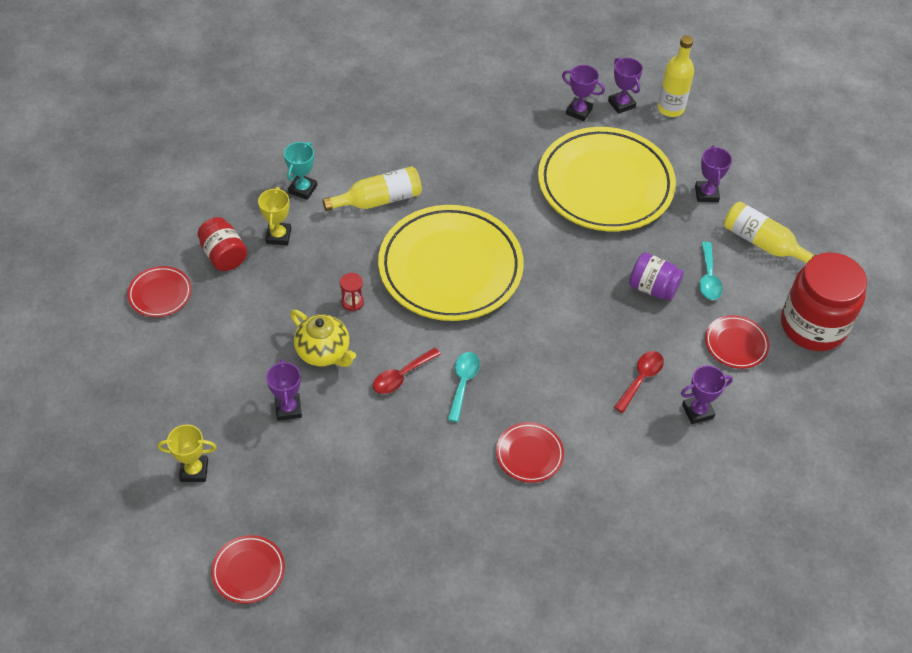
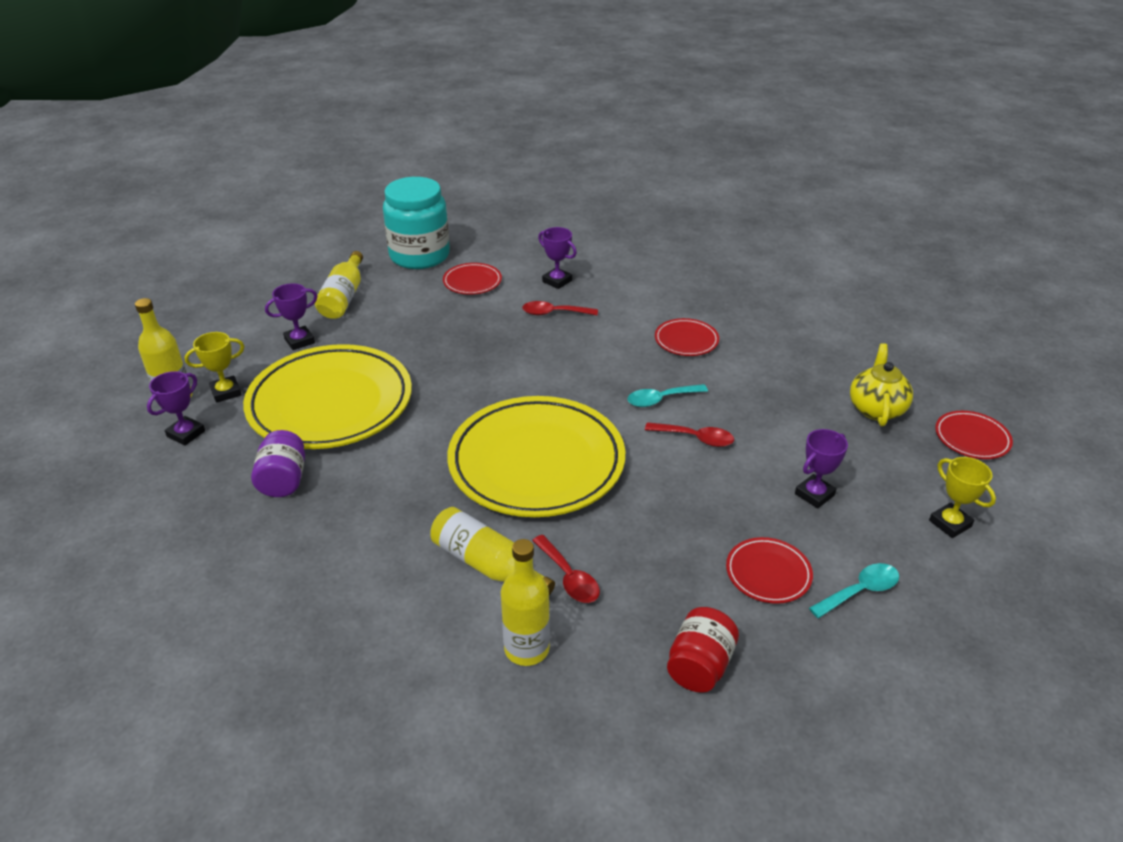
camera: 120 degrees left, 15 degrees down
(160, 294) = (815, 695): red plate -> red plate (768, 573)
(278, 236) = (621, 628): yellow trophy -> yellow trophy (226, 392)
(303, 189) = (526, 649): turquoise trophy -> yellow bottle
(324, 352) = (729, 503): yellow teapot -> yellow teapot (876, 409)
(336, 232) = (568, 577): none -> red spoon
(352, 302) = (649, 513): red hourglass -> none
(579, 111) = (217, 461): purple trophy -> none
(653, 288) = (448, 335): purple jar -> purple jar (283, 480)
(708, 278) = (410, 312): turquoise spoon -> turquoise spoon (860, 591)
(813, 325) = (419, 256): red jar -> turquoise jar

